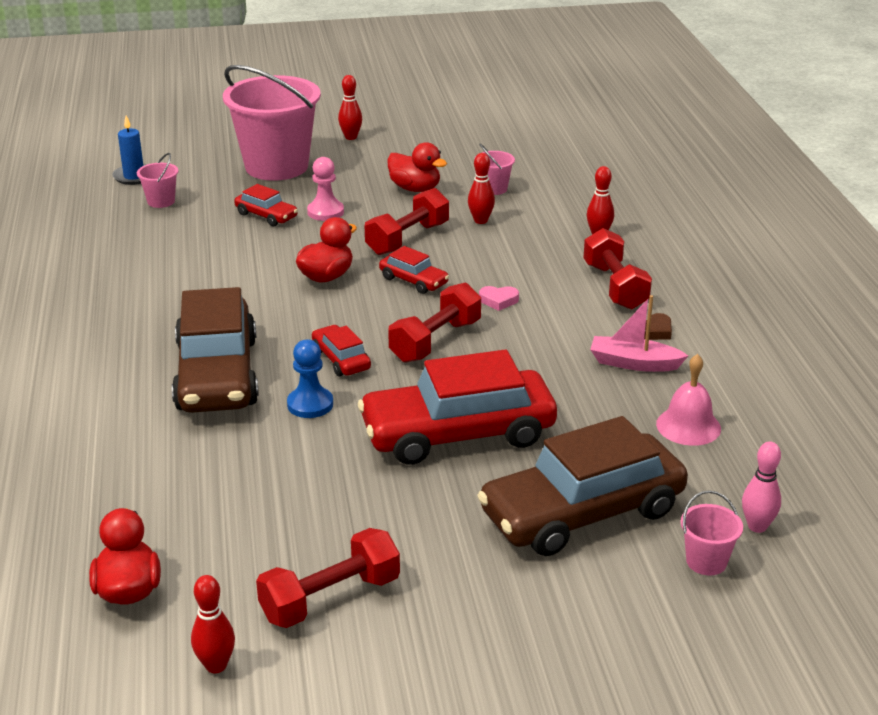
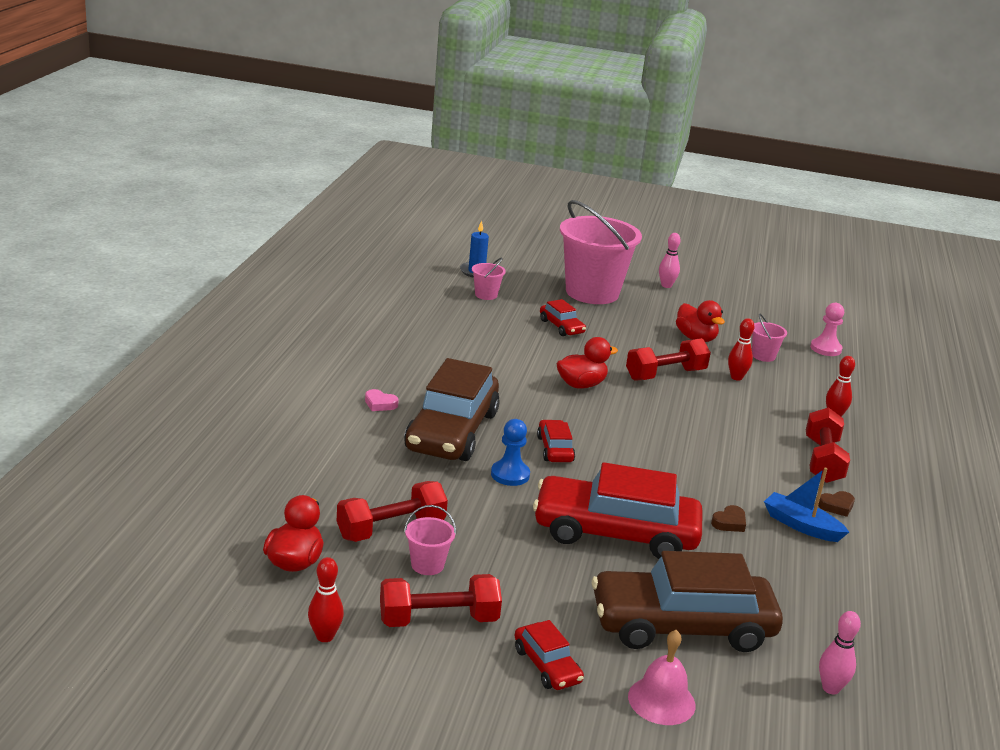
camera: 20 degrees right, 5 degrees down
(325, 212) = (610, 336): pink pawn -> pink pawn (825, 349)
(351, 137) = (666, 286): red bowling pin -> pink bowling pin
(413, 281) = (650, 407): red car -> red car (547, 665)
(435, 341) = (640, 458): red dumbbell -> red dumbbell (391, 529)
(498, 300) = (713, 443): pink heart -> pink heart (380, 404)
(564, 383) = (729, 522): none -> brown heart
(634, 363) = (801, 525): pink boat -> blue boat
(688, 426) = (819, 589): pink bell -> pink bell (661, 700)
(706, 561) = (766, 700): pink bucket -> pink bucket (427, 565)

